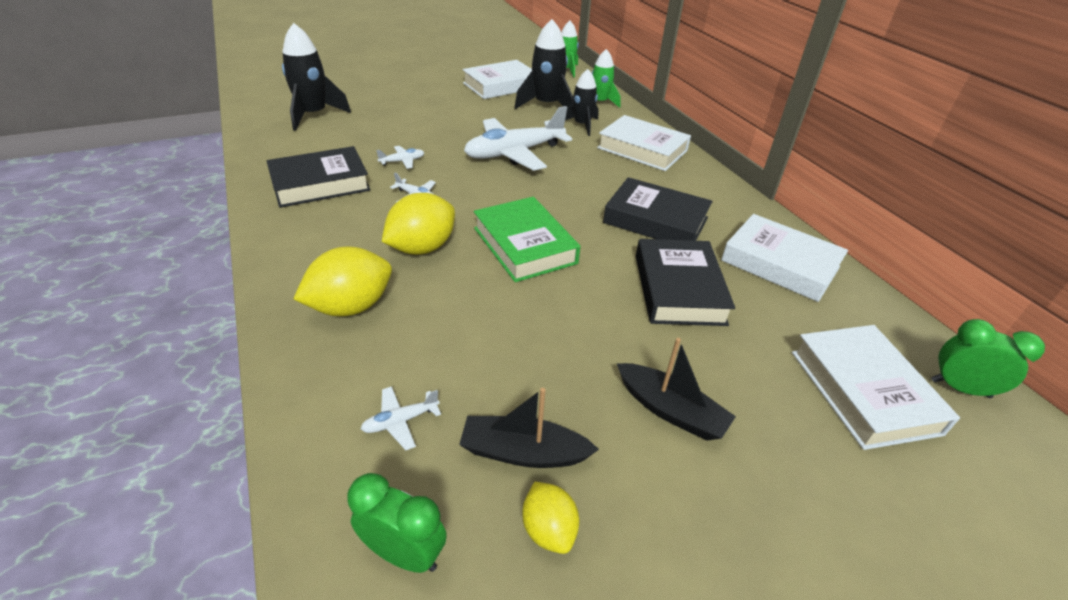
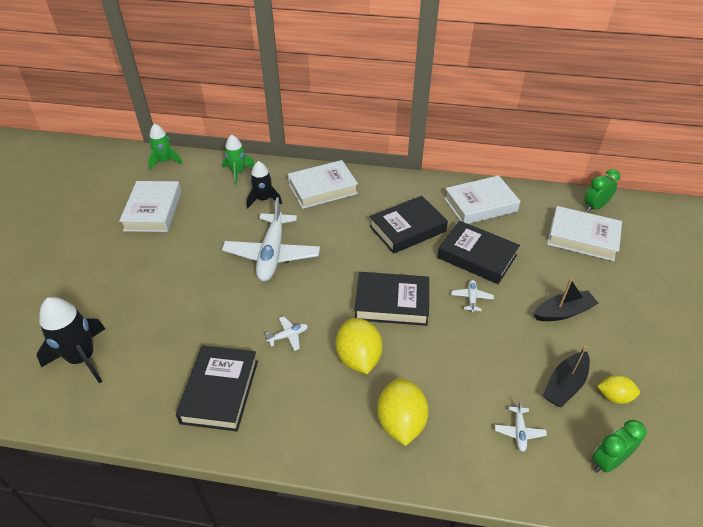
camera: 55 degrees left, 5 degrees up
(402, 161) = (228, 324): white plane -> white plane (471, 298)
(524, 245) = (392, 303): green book -> black book
(546, 105) = (214, 202): black rocket -> none

